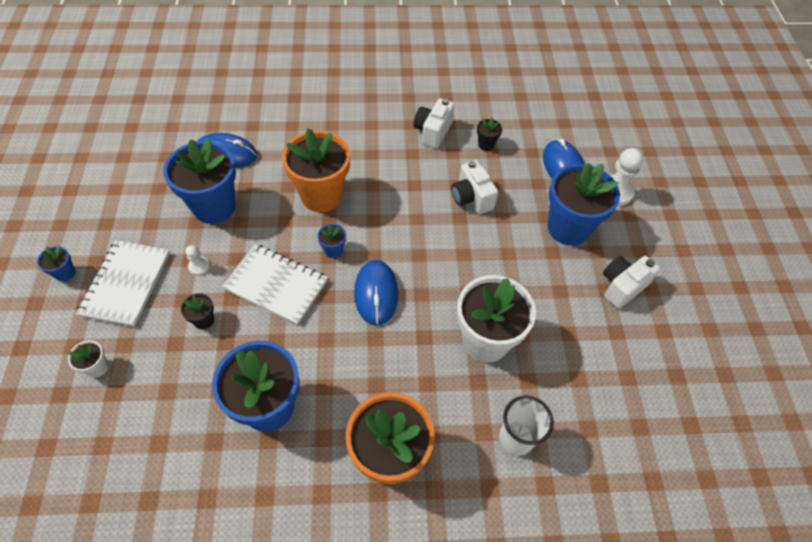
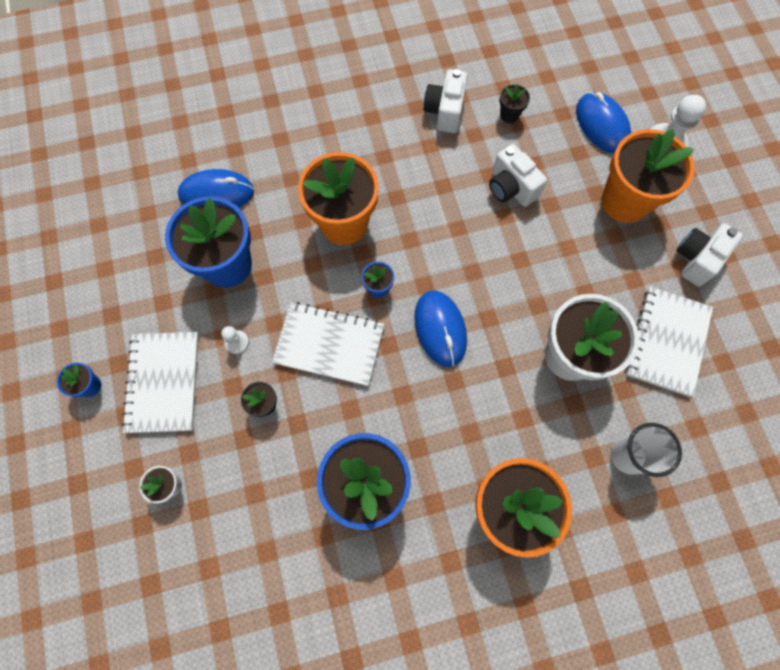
camera: 10 degrees left, 15 degrees up
(568, 228) = (625, 201): blue flower pot -> orange flower pot
(578, 348) = (667, 342): none -> white notebook

